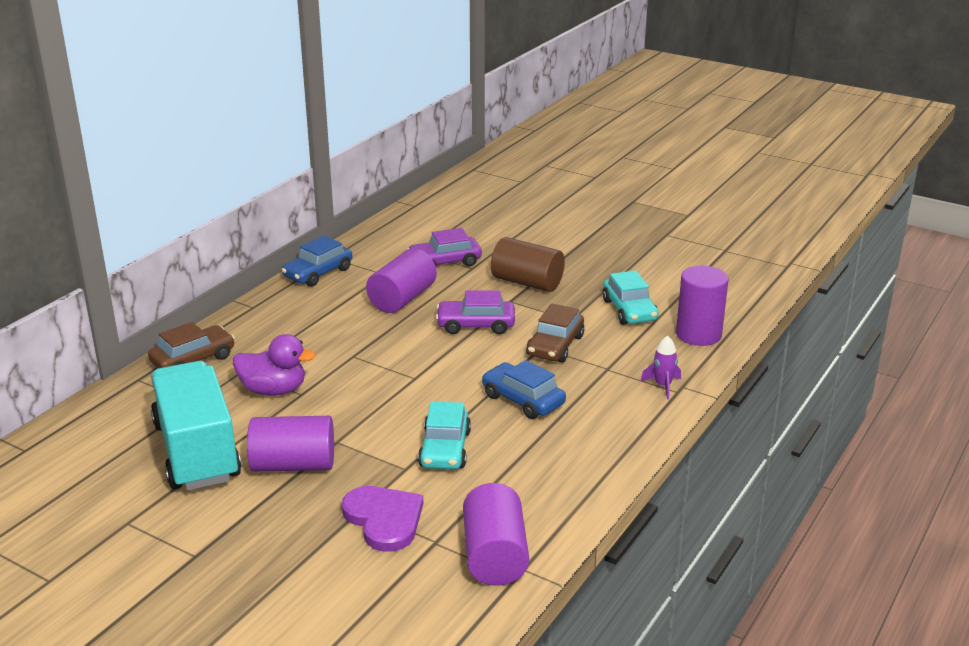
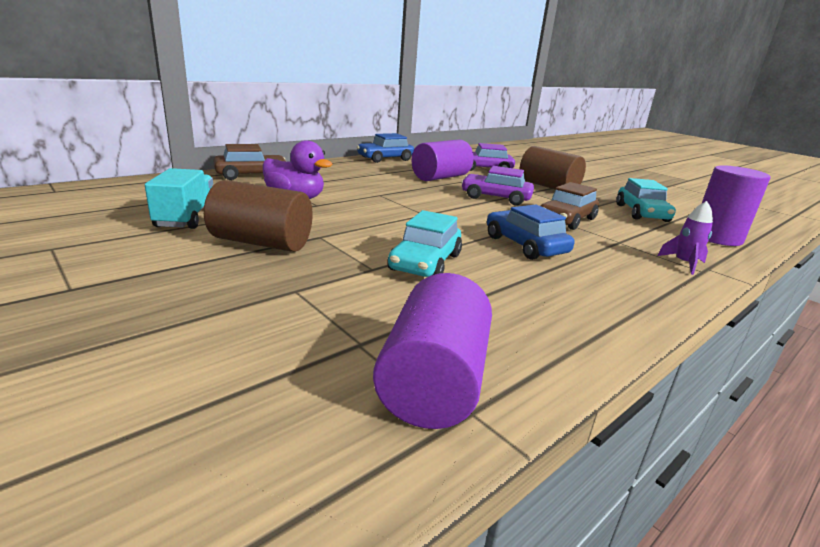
camera: 15 degrees right, 5 degrees down
(197, 451) = (186, 218): turquoise truck -> turquoise truck, size x0.56
(293, 465) = (261, 243): purple cylinder -> brown cylinder
(384, 519) = (313, 305): purple heart -> none

